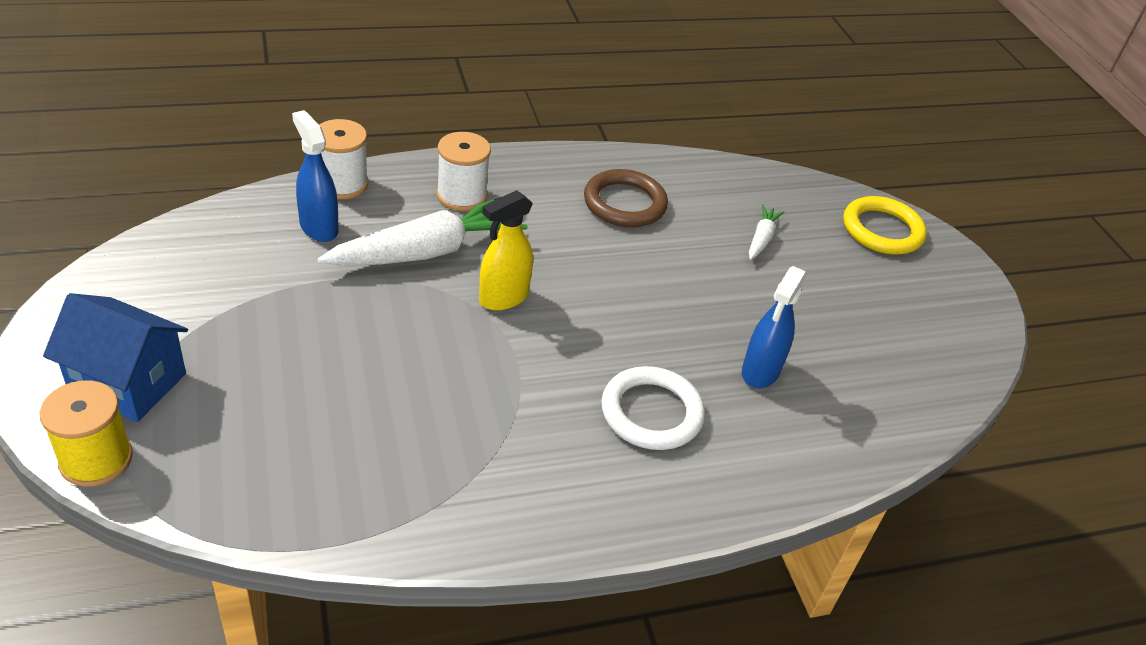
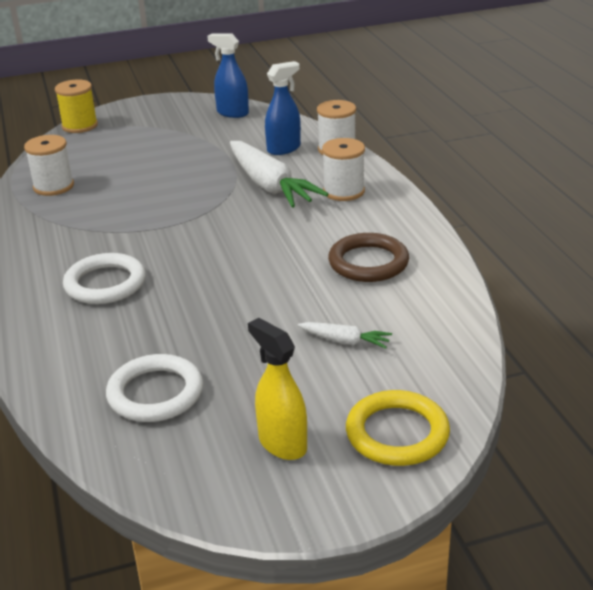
camera: 95 degrees right, 10 degrees down
(128, 382) = (134, 123): blue house -> none
(350, 484) = (53, 186): none -> white spool
(503, 298) = (224, 217): yellow spray bottle -> yellow spray bottle (282, 443)
(760, 371) = (152, 336): blue spray bottle -> blue spray bottle (232, 113)
(854, 371) = (155, 393): none -> white ring

